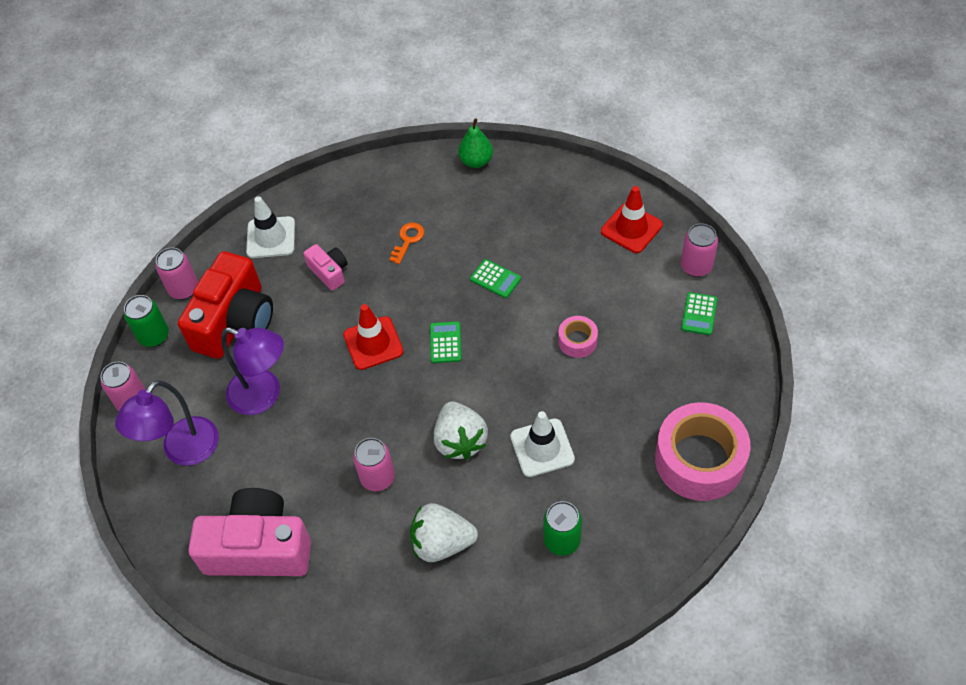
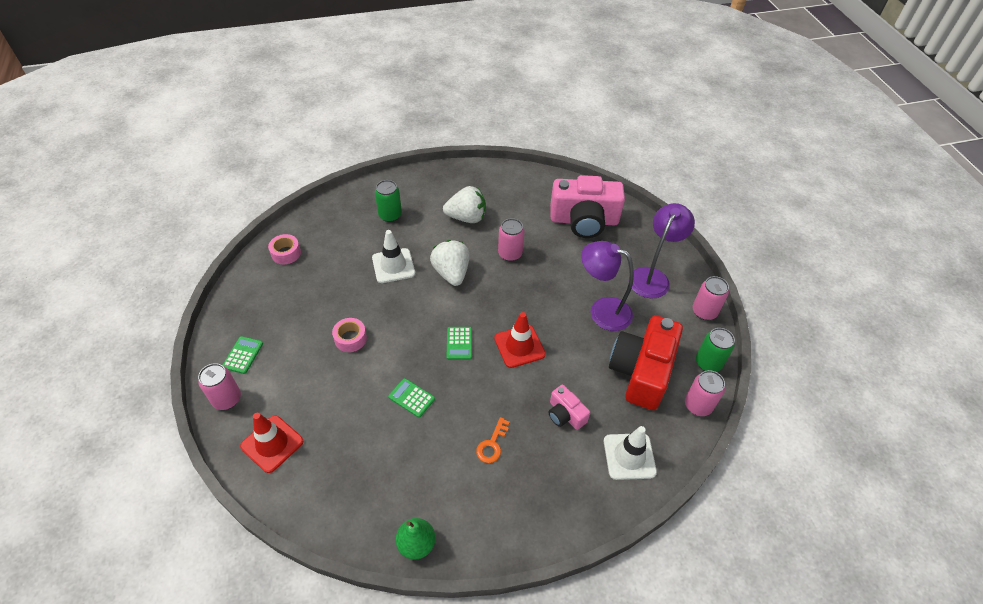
camera: 175 degrees right, 5 degrees down
(699, 460) = (286, 253): pink tape -> pink tape, size x0.47

